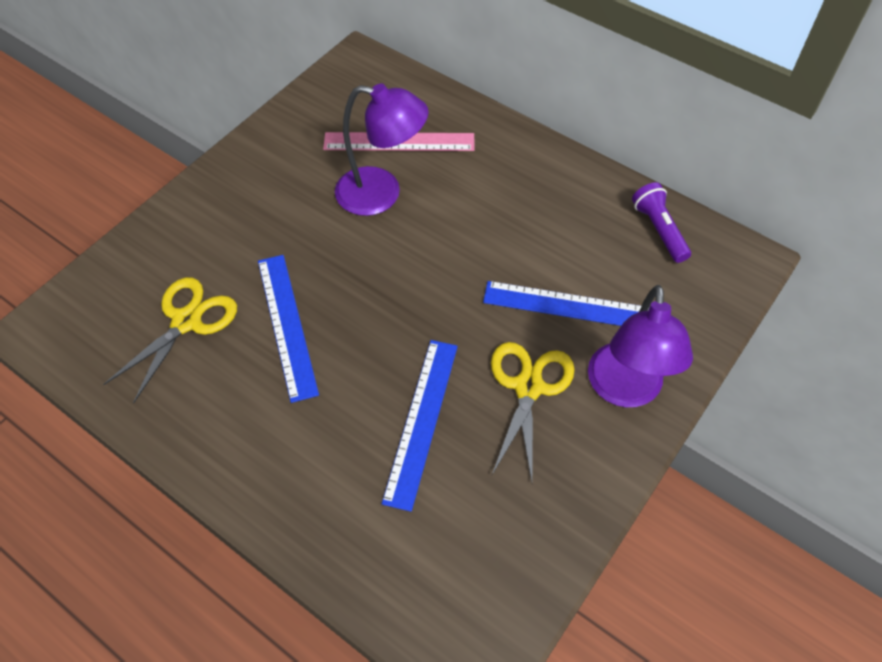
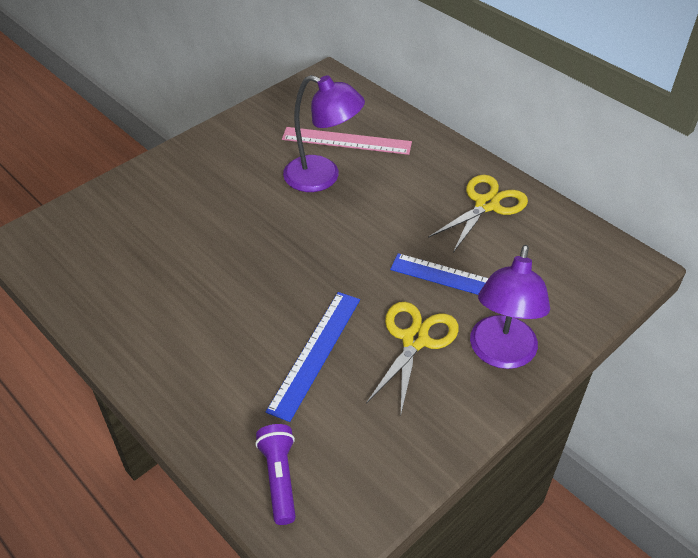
camera: 10 degrees right, 10 degrees down
(186, 321) = (138, 251): yellow scissors -> yellow scissors (486, 204)
(287, 325) = (219, 265): blue ruler -> none
(659, 230) = (559, 233): purple flashlight -> purple flashlight (279, 478)

